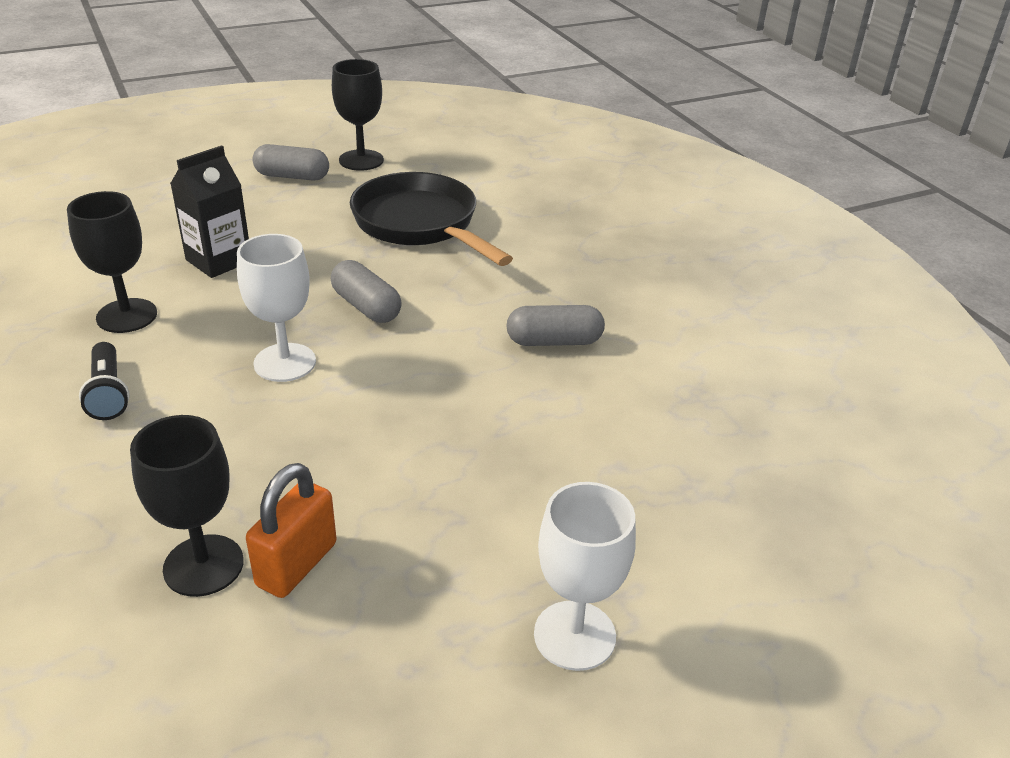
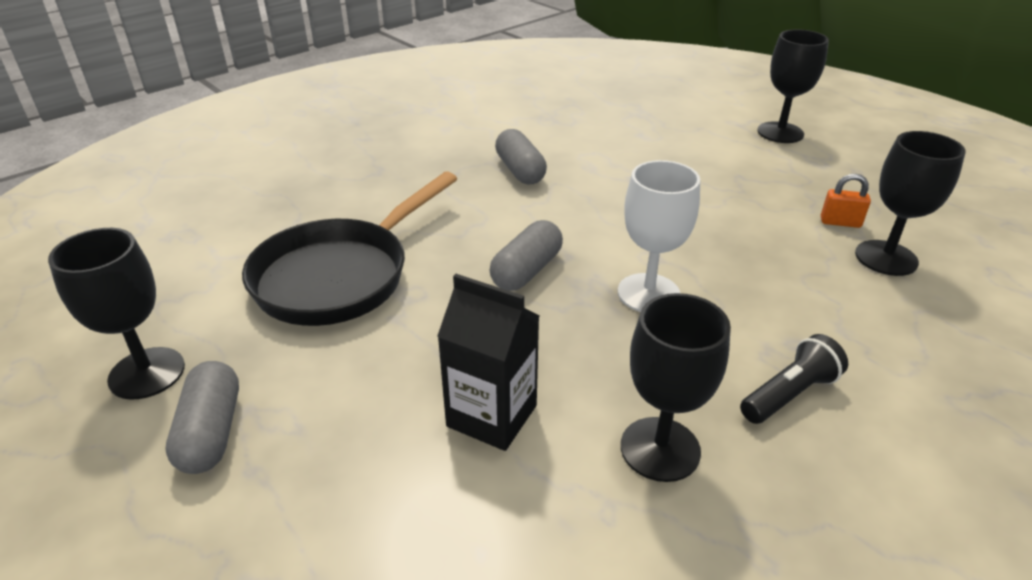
camera: 105 degrees left, 0 degrees up
(297, 564) = (840, 222): orange padlock -> orange padlock, size x0.61
(574, 635) = (780, 133): white goblet -> black goblet

